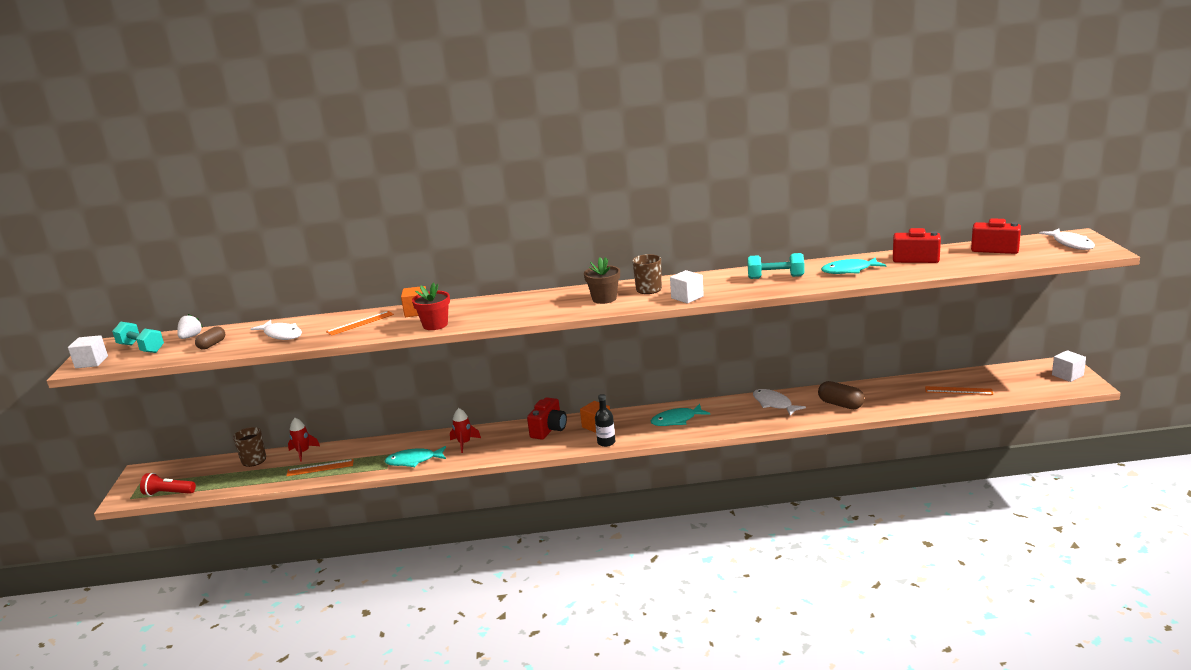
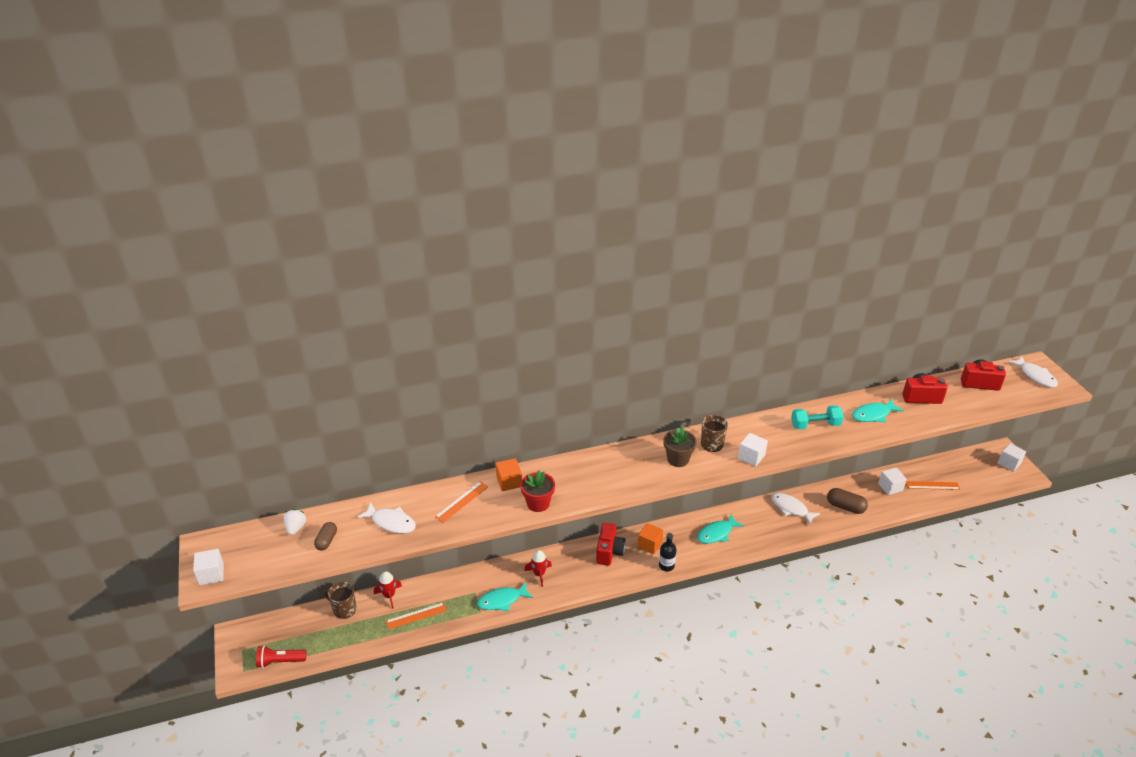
camera: 15 degrees left, 15 degrees up
(141, 348) = (252, 549): turquoise dumbbell -> none
(904, 391) = (890, 487): none -> white cube

